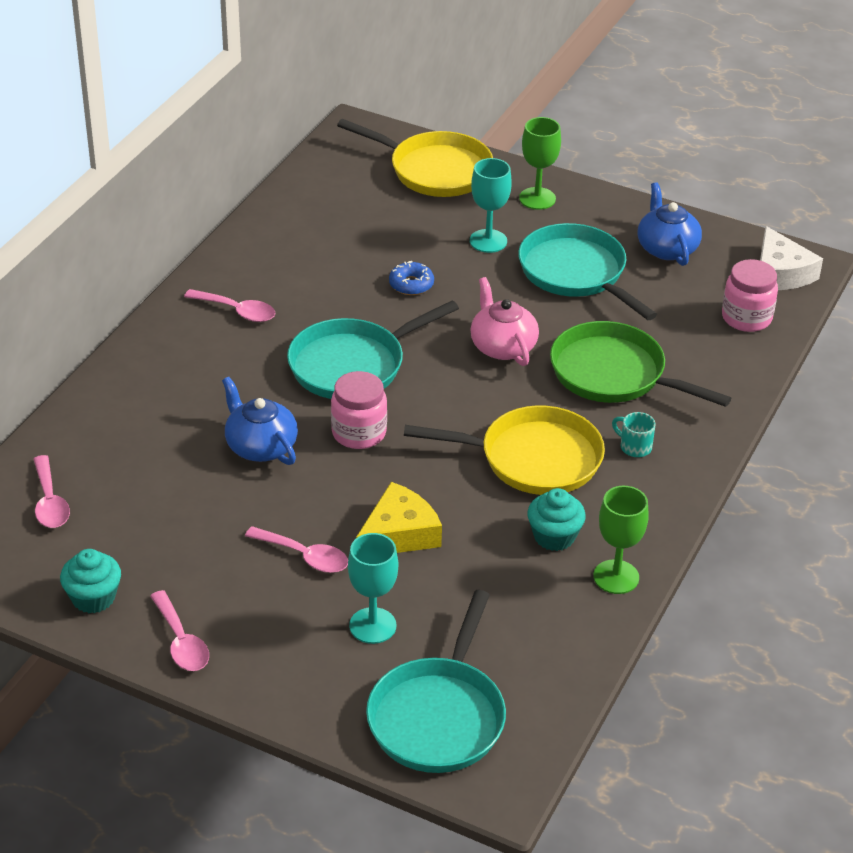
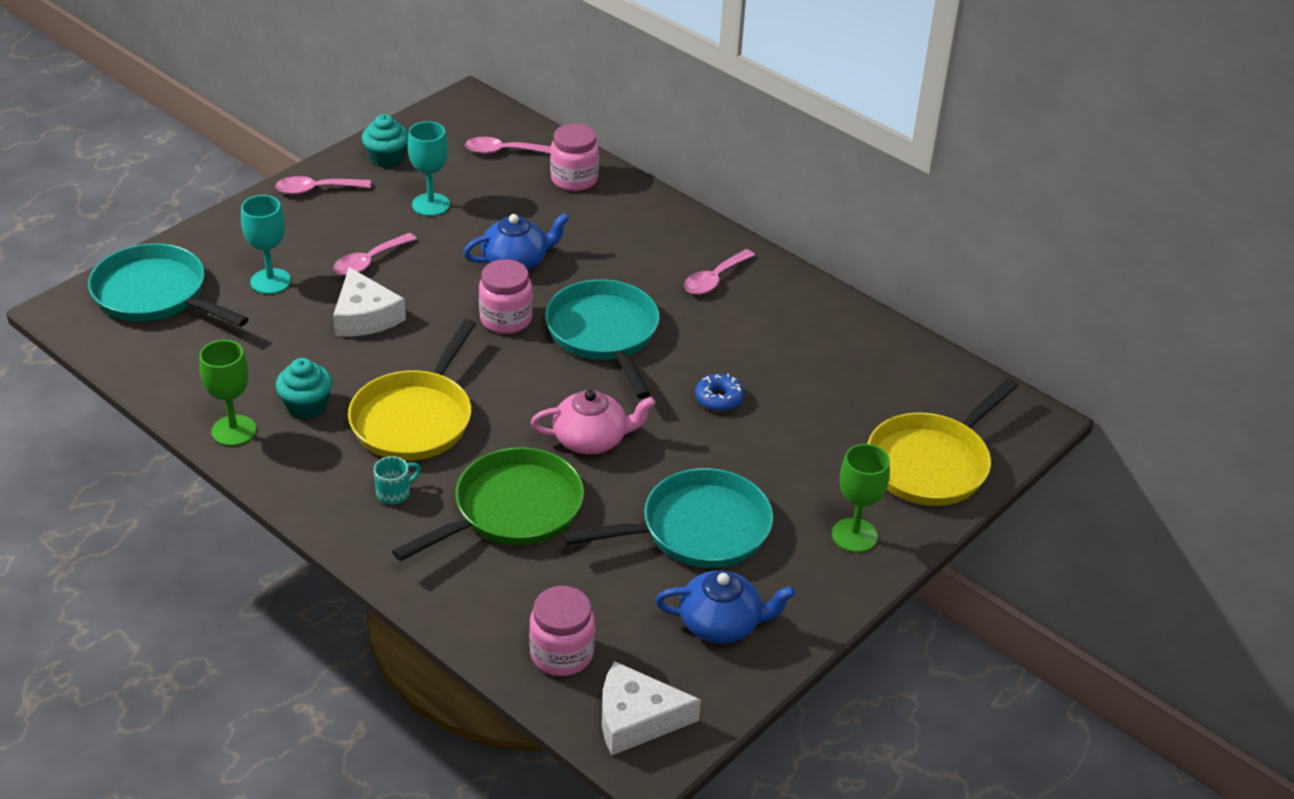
camera: 105 degrees right, 0 degrees up
(91, 435) = (574, 179): none -> pink jar
(399, 533) = (365, 316): yellow cheese -> white cheese
(488, 241) = (780, 473): turquoise goblet -> turquoise goblet (431, 205)

